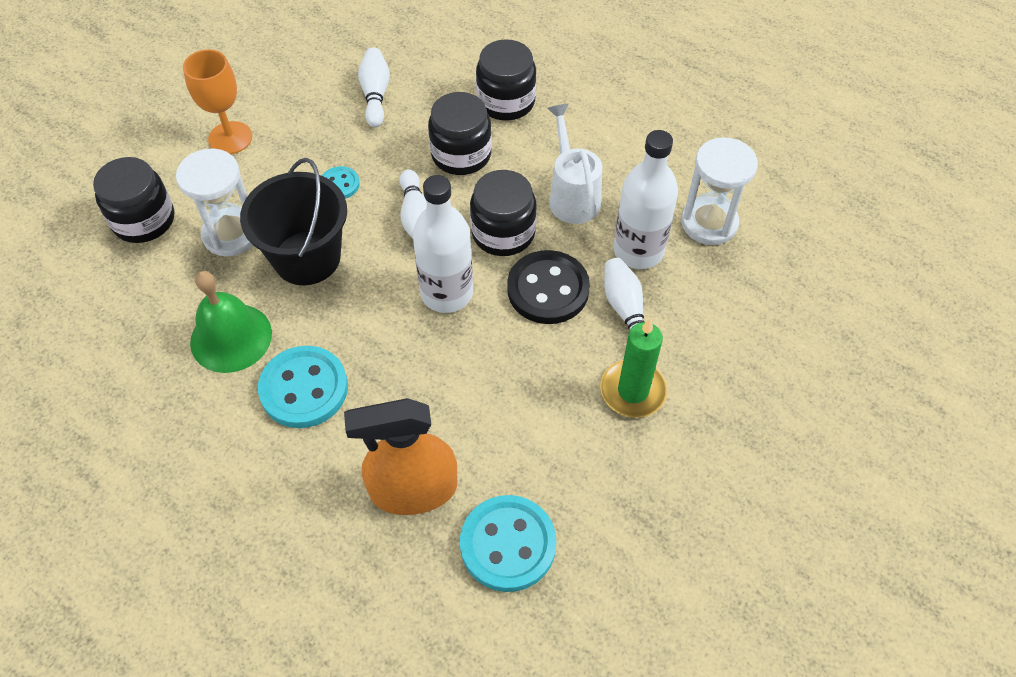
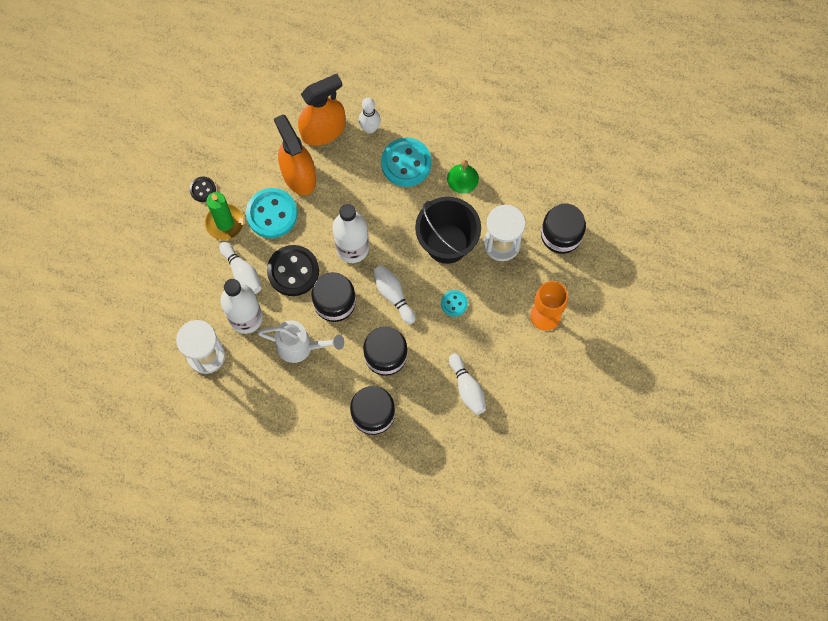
camera: 160 degrees right, 15 degrees up
(231, 337) = (462, 178): green bell -> green bell, size x0.66
(333, 465) = (370, 128): none -> white bowling pin
(486, 426) = (298, 175): none -> orange spray bottle
(508, 544) = (265, 120): turquoise button -> turquoise button (272, 214)
(572, 196) = (300, 347): white watering can -> white watering can turned 45 degrees counterclockwise
(656, 456) = (203, 189): none -> black button

